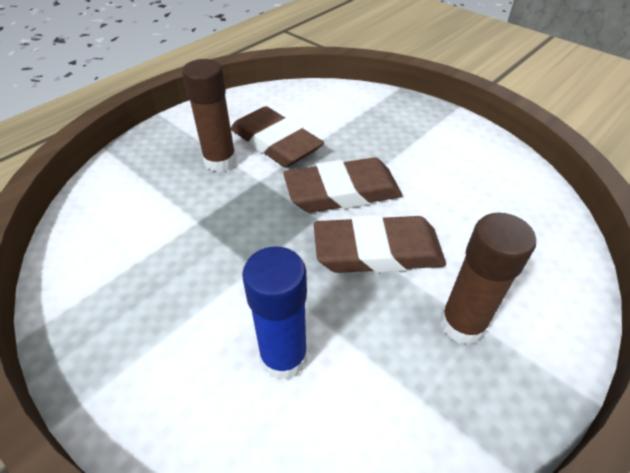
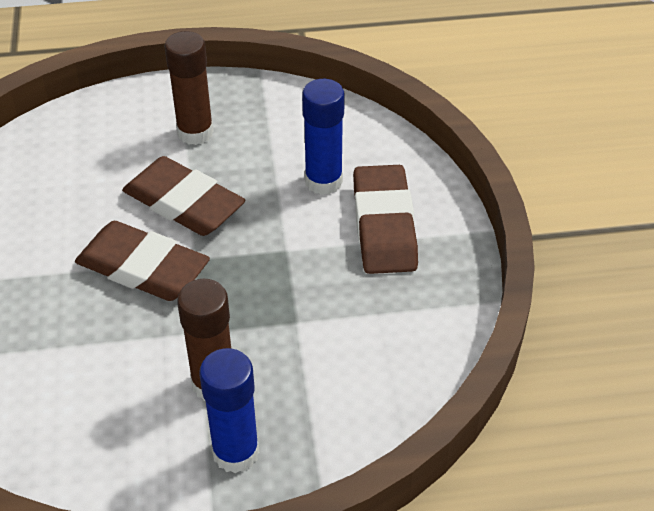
camera: 140 degrees left, 0 degrees up
(175, 142) = (236, 452): none -> blue glue stick
(275, 143) = (132, 371): brown eraser -> brown eraser (384, 225)

